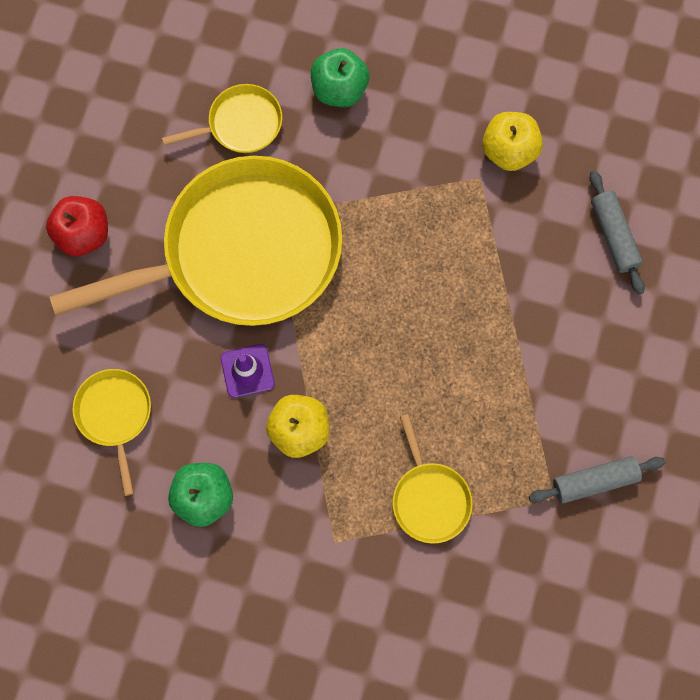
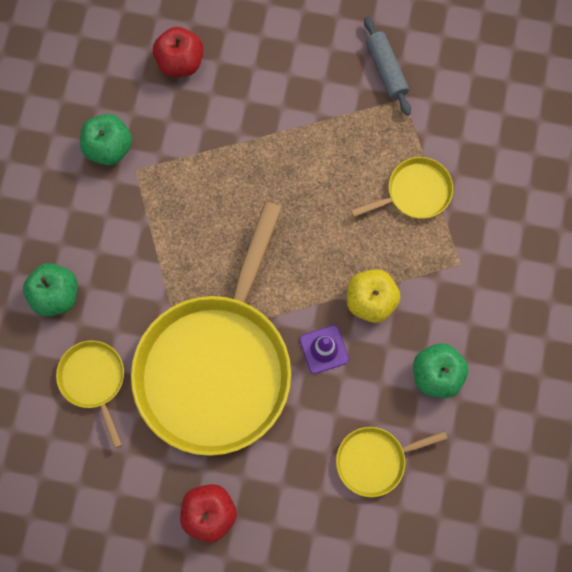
camera: 95 degrees left, 0 degrees up
(242, 252) = (217, 365): yellow pan -> yellow pan turned 135 degrees counterclockwise
(509, 151) = (109, 148): yellow apple -> green apple
(613, 235) = (180, 62): grey rolling pin -> red apple

